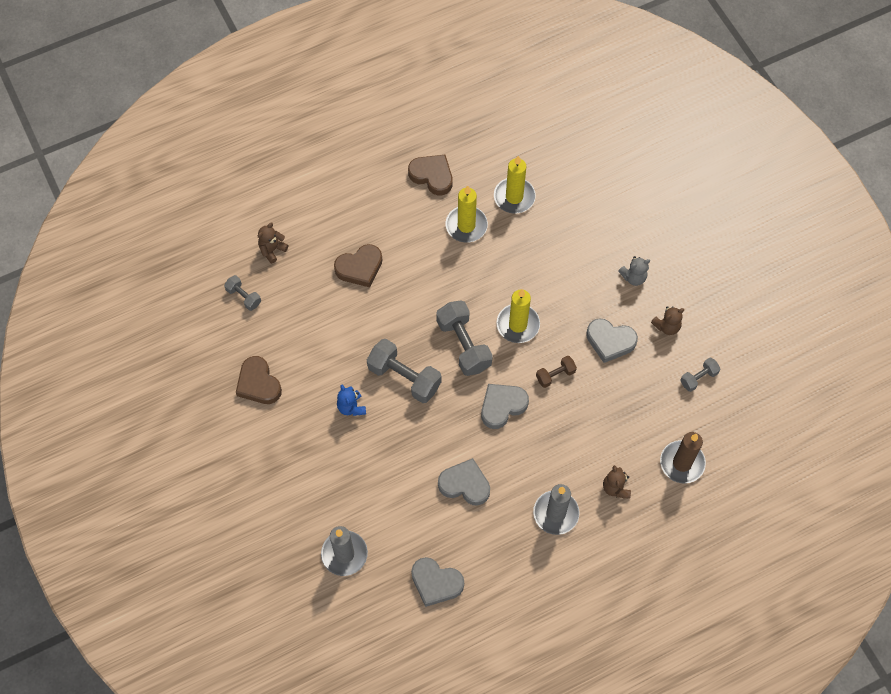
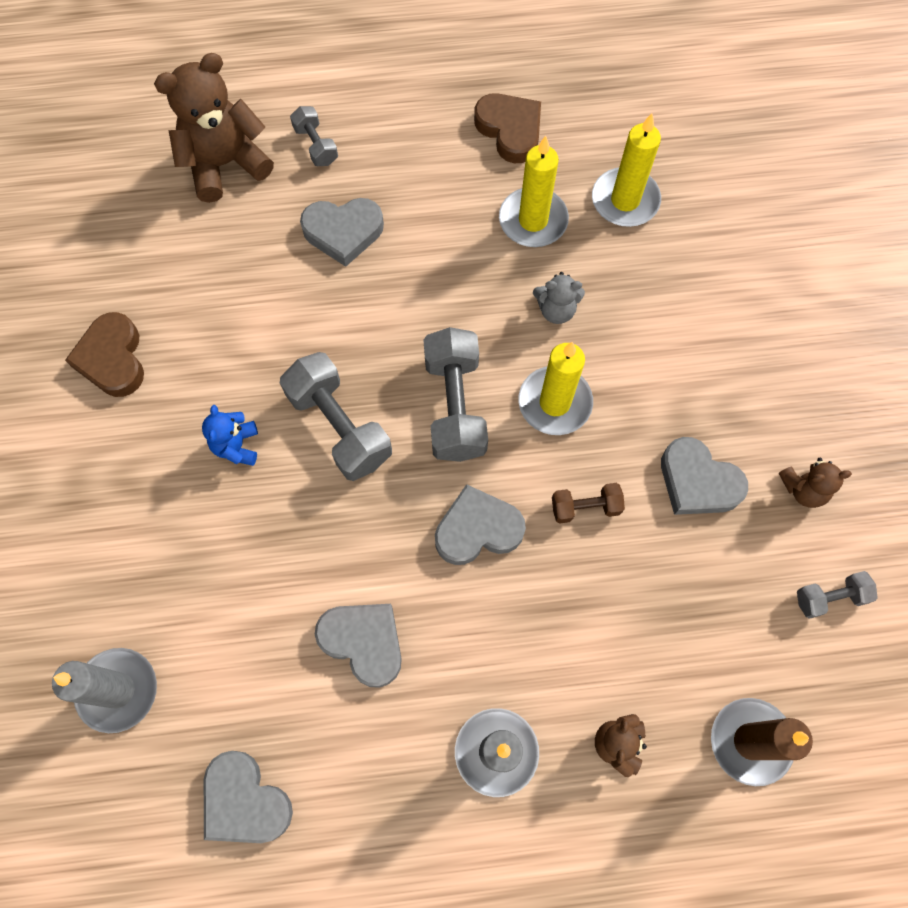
camera: 20 degrees right, 5 degrees up
(243, 297) = (152, 219): grey dumbbell -> grey dumbbell (316, 145)
(272, 250) = (225, 164): brown teddy bear -> brown teddy bear, size x1.96
(360, 268) = (343, 232): brown heart -> grey heart
(633, 277) = (774, 388): grey teddy bear -> grey teddy bear (556, 310)

